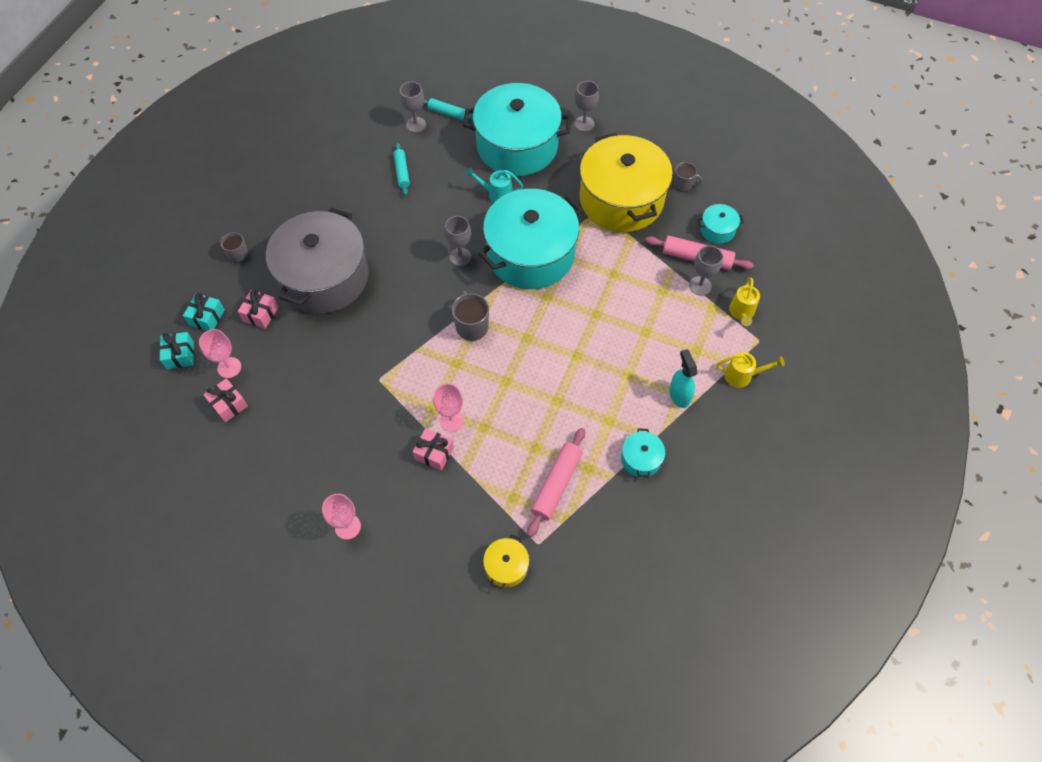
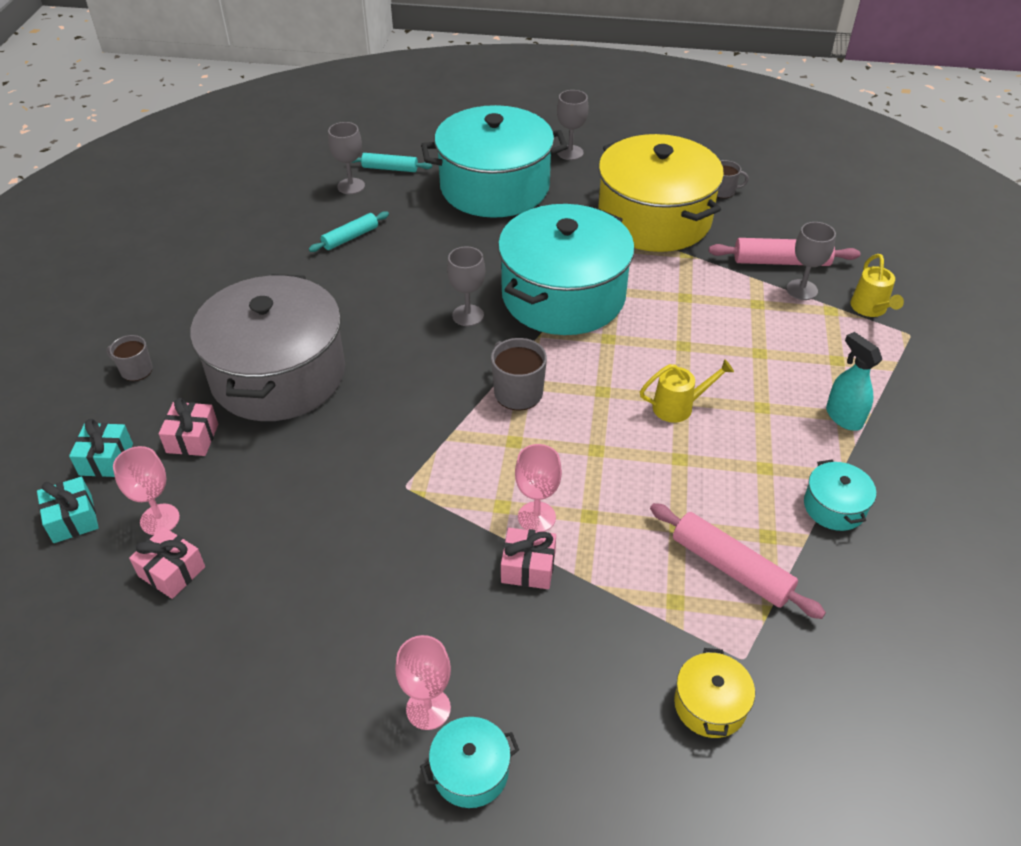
camera: 15 degrees left, 15 degrees down
(402, 172) = (350, 237): turquoise rolling pin -> turquoise rolling pin turned 75 degrees clockwise
(496, 194) = (489, 240): turquoise watering can -> none
(556, 484) = (731, 568): pink rolling pin -> pink rolling pin turned 60 degrees counterclockwise
(717, 230) = (790, 229): turquoise pot -> turquoise pot (470, 771)
(742, 376) = (912, 377): yellow watering can -> yellow watering can (679, 406)

